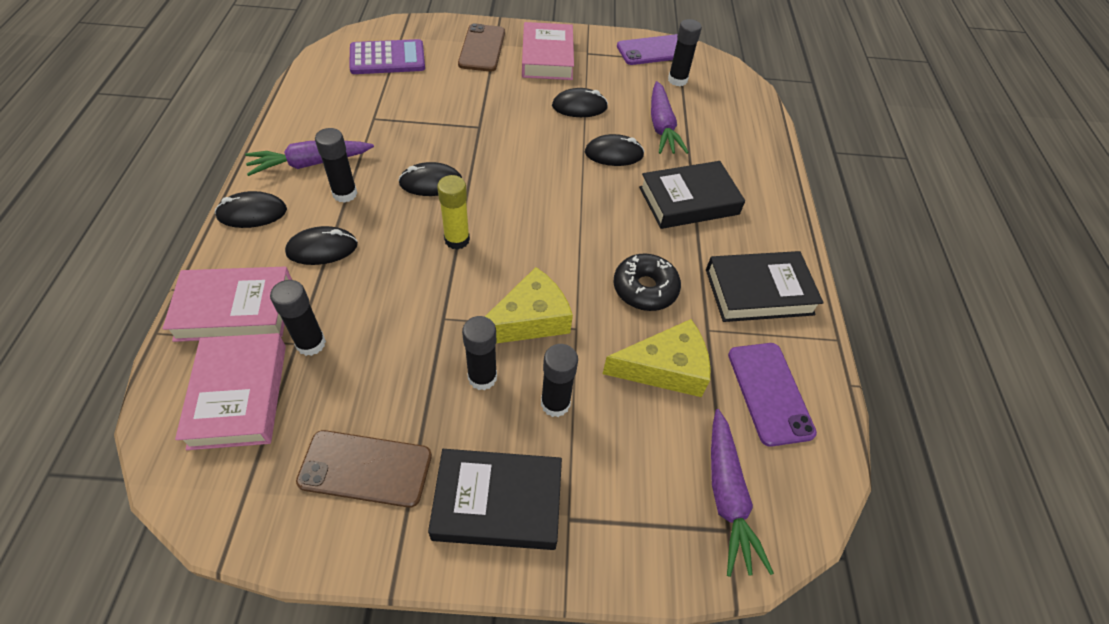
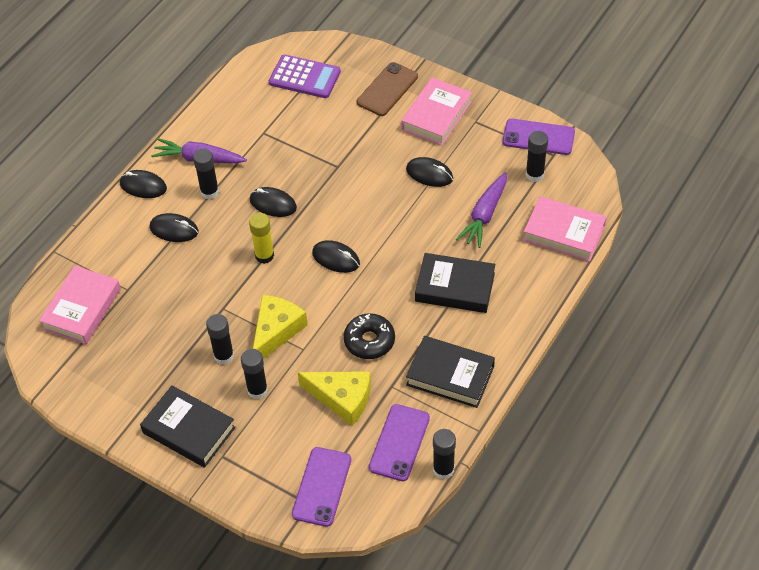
camera: 35 degrees right, 0 degrees up
(235, 309) = (103, 253): pink book -> pink book (564, 233)
(311, 343) = (136, 293): black glue stick -> black glue stick (443, 469)
(365, 468) = (129, 380): brown phone -> none
(529, 320) = (276, 331): yellow cheese -> yellow cheese turned 60 degrees counterclockwise
(614, 154) = (426, 227): black mouse -> black mouse (336, 258)
(727, 496) = (322, 487): purple carrot -> purple phone

